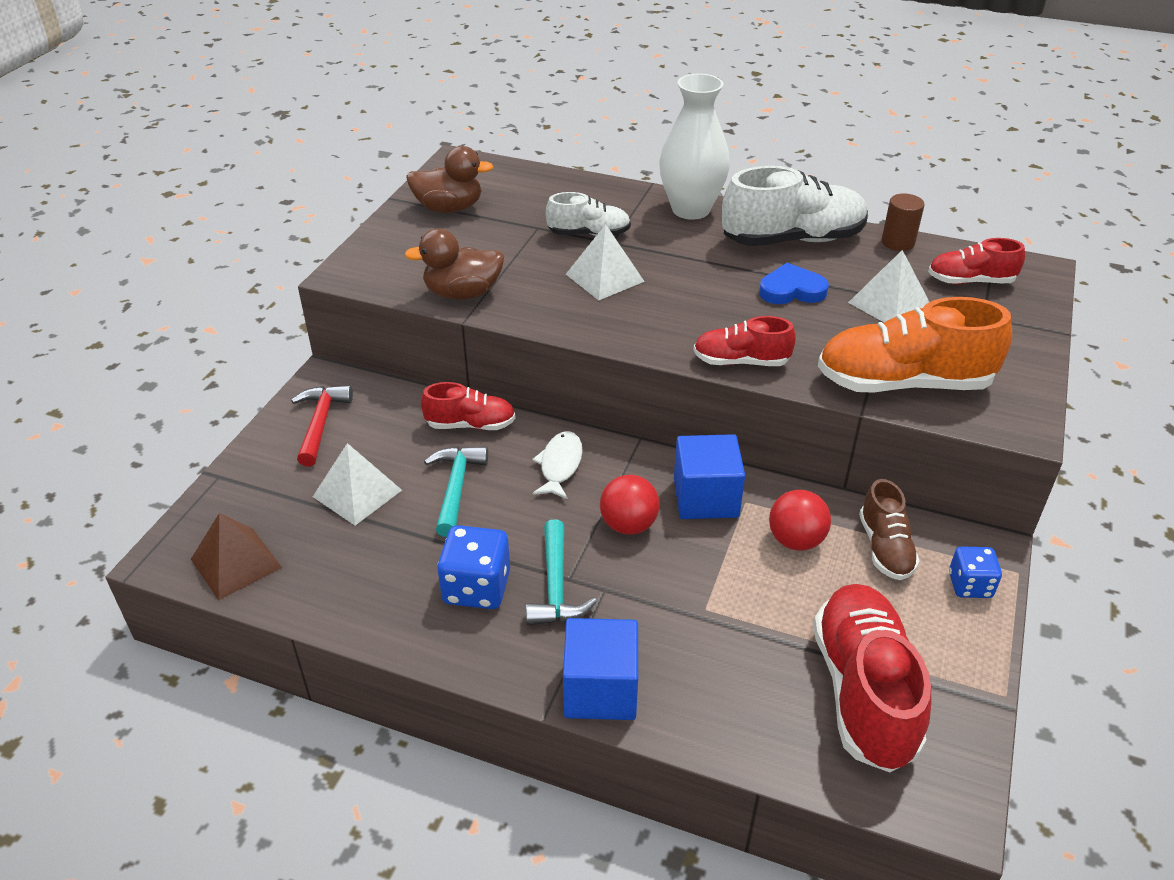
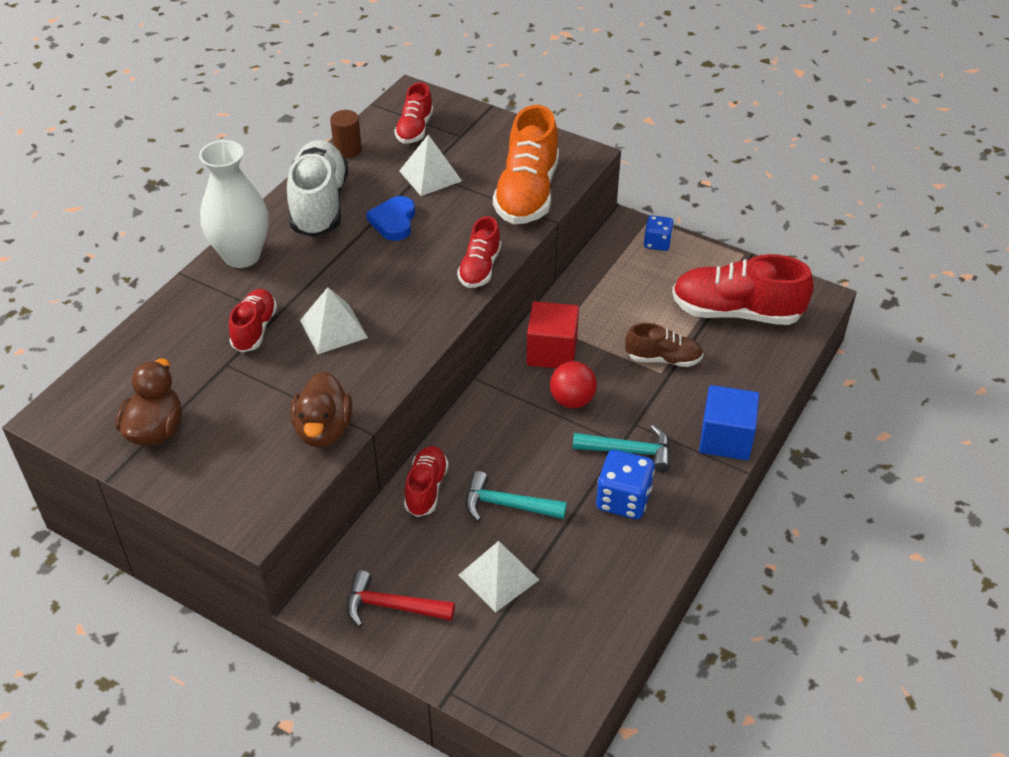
camera: 80 degrees left, 5 degrees up
(236, 563) = (570, 670): brown pyramid -> none
(560, 465) = (495, 433): white fish -> none
(589, 234) = (254, 329): white shoe -> red shoe
(706, 498) = (552, 351): blue cube -> red cube
(795, 540) = (604, 313): red ball -> none
(885, 548) = (619, 272): brown shoe -> brown shoe (663, 359)

